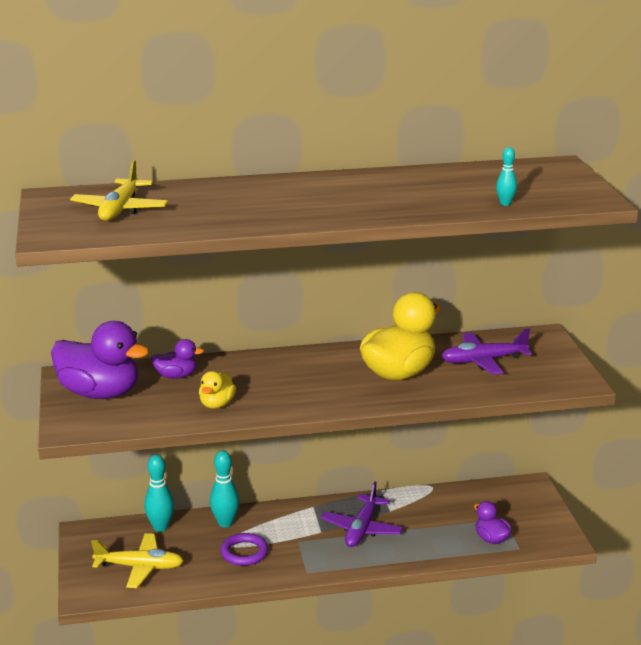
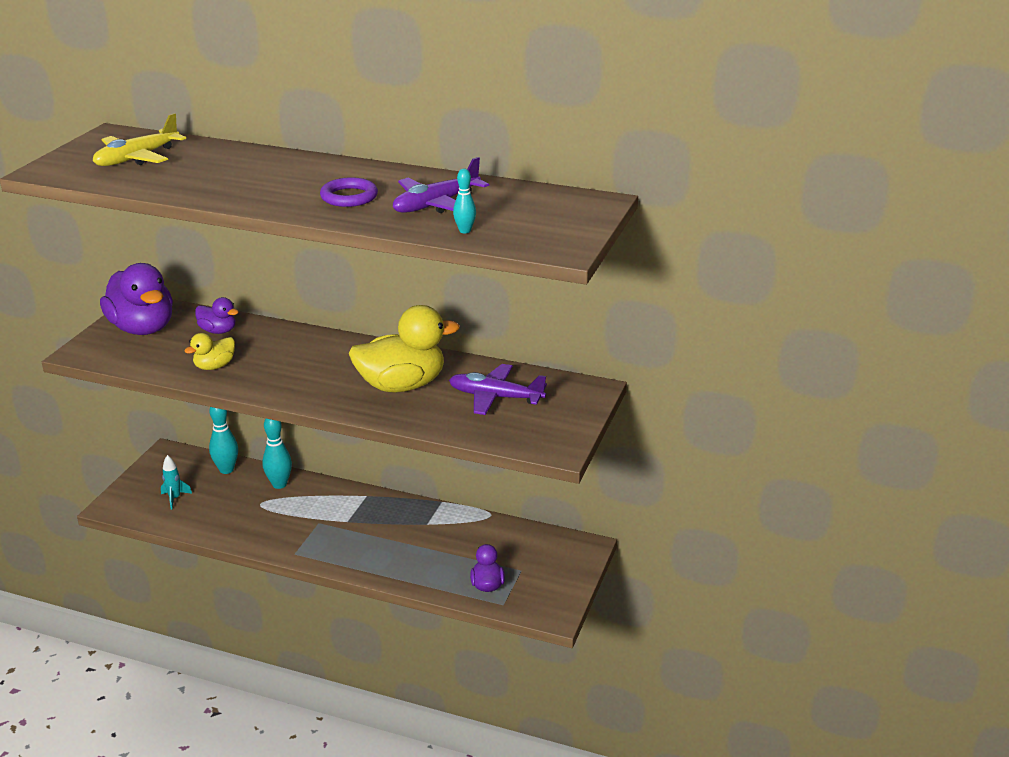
camera: 30 degrees right, 5 degrees up
(140, 567) = (175, 498): yellow plane -> turquoise rocket
(244, 553) = (265, 516): purple ring -> purple ring (349, 197)
(362, 529) = (383, 532): purple plane -> purple plane (436, 205)

